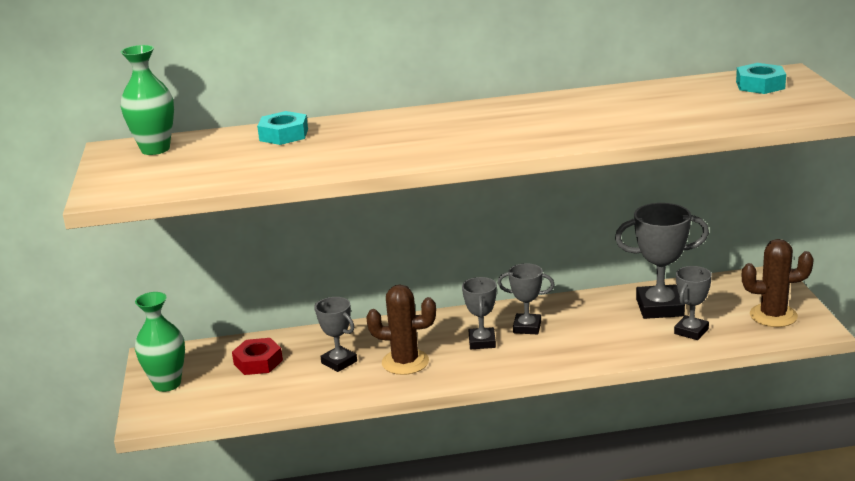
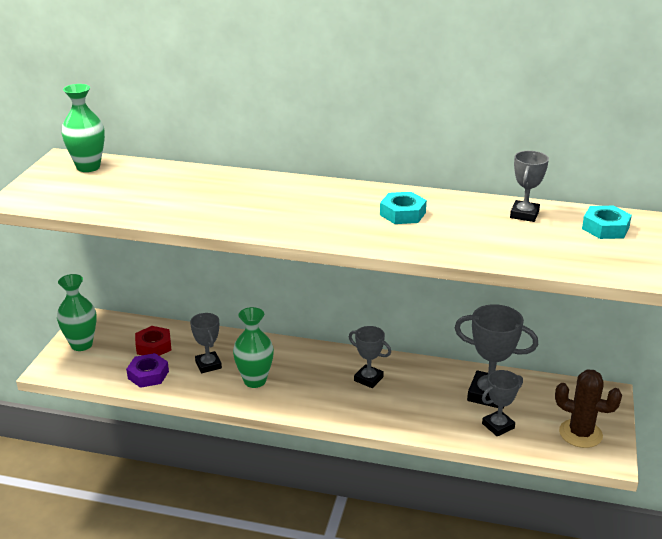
camera: 20 degrees right, 5 degrees up
(276, 390) = (148, 375): none -> purple nut
(284, 135) = (185, 177): turquoise nut -> turquoise nut (402, 214)
(405, 362) = (255, 381): brown cactus -> green vase
(482, 342) = (324, 381): grey trophy -> grey trophy (524, 214)

